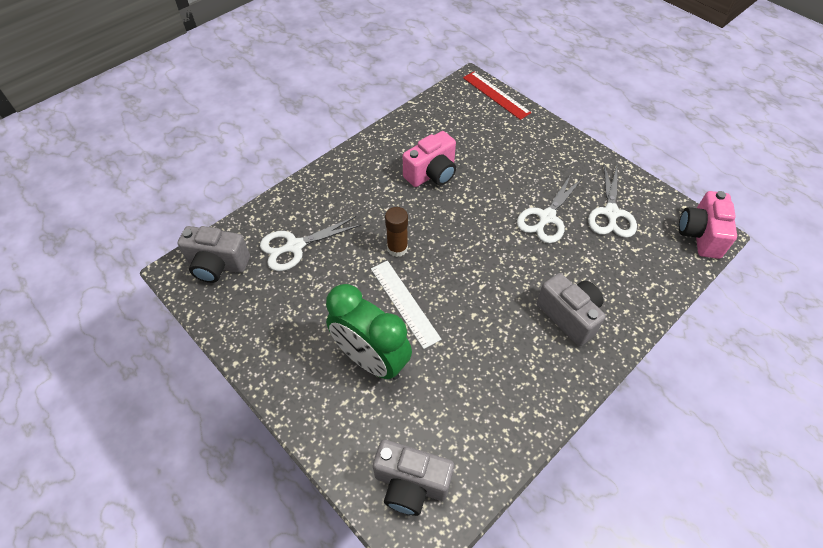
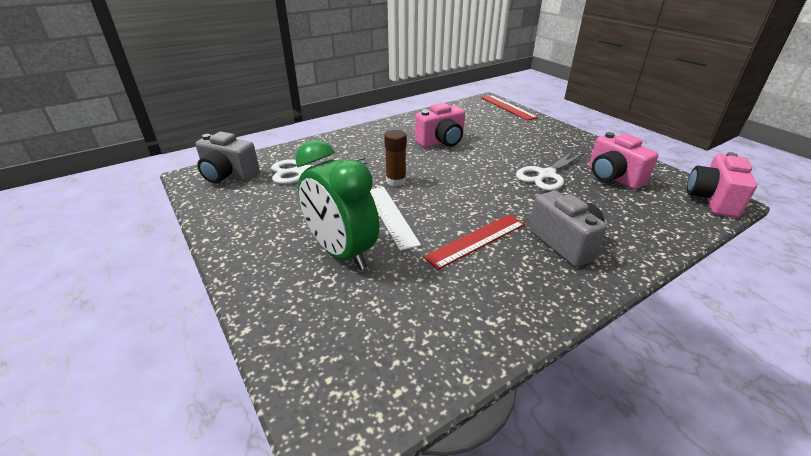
camera: 10 degrees right, 20 degrees down
(411, 483) = (346, 368): grey camera -> none
(490, 324) = (476, 240): none -> red ruler
(611, 213) = (613, 178): white scissors -> pink camera

